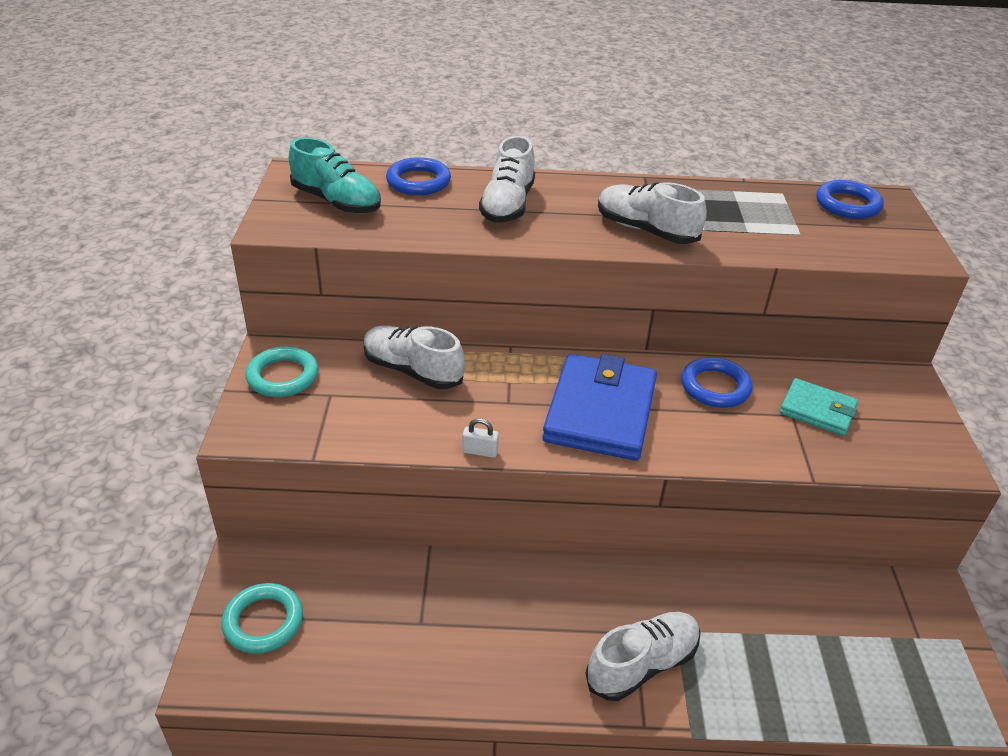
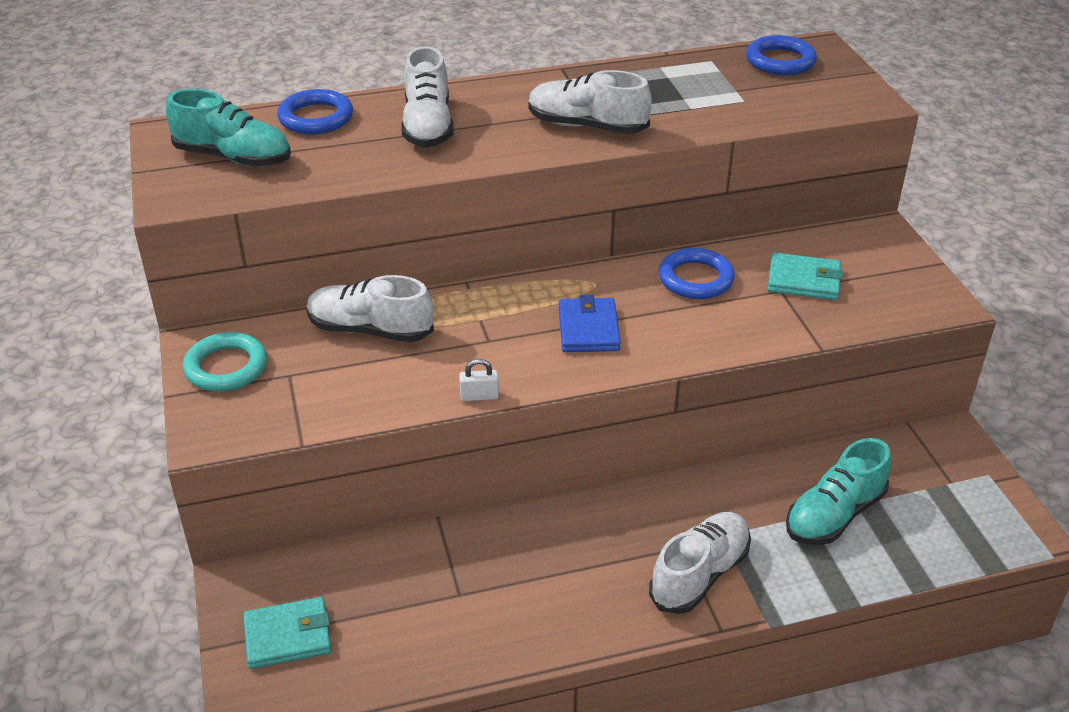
camera: 15 degrees left, 0 degrees up
(263, 621) = (288, 636): turquoise ring -> turquoise wallet
(600, 412) = (588, 329): blue wallet -> blue wallet, size x0.55
(791, 640) = (834, 515): none -> turquoise shoe

